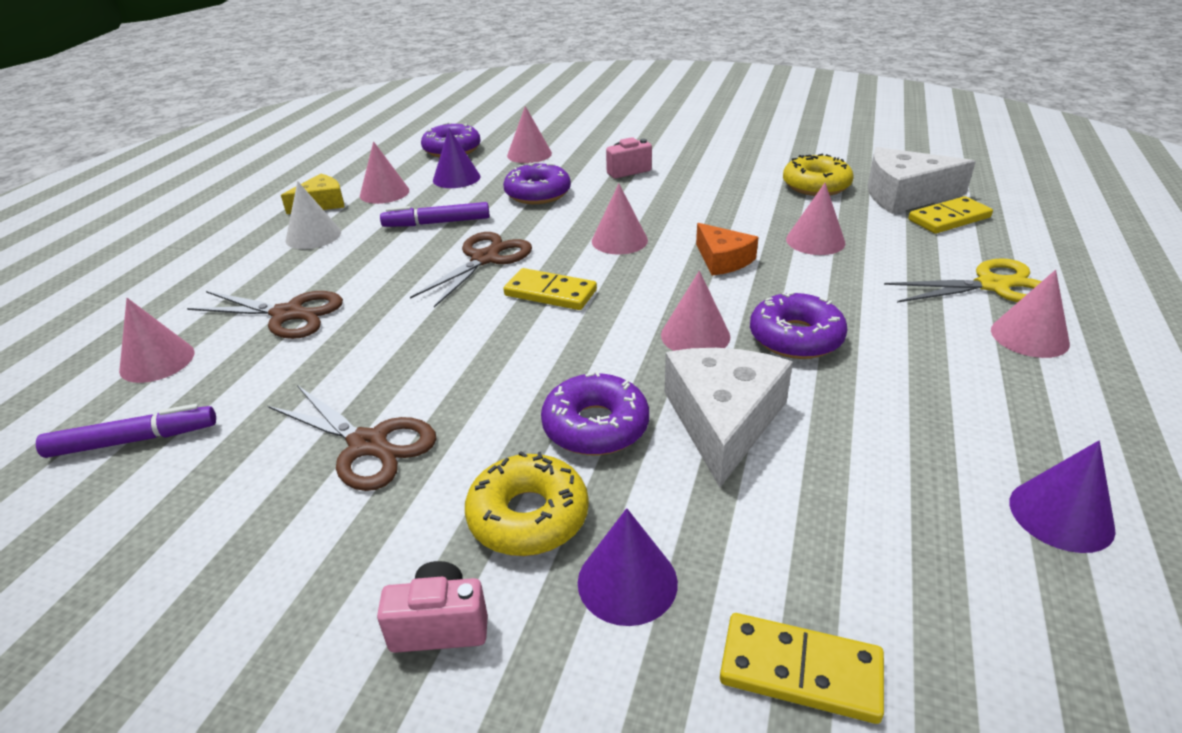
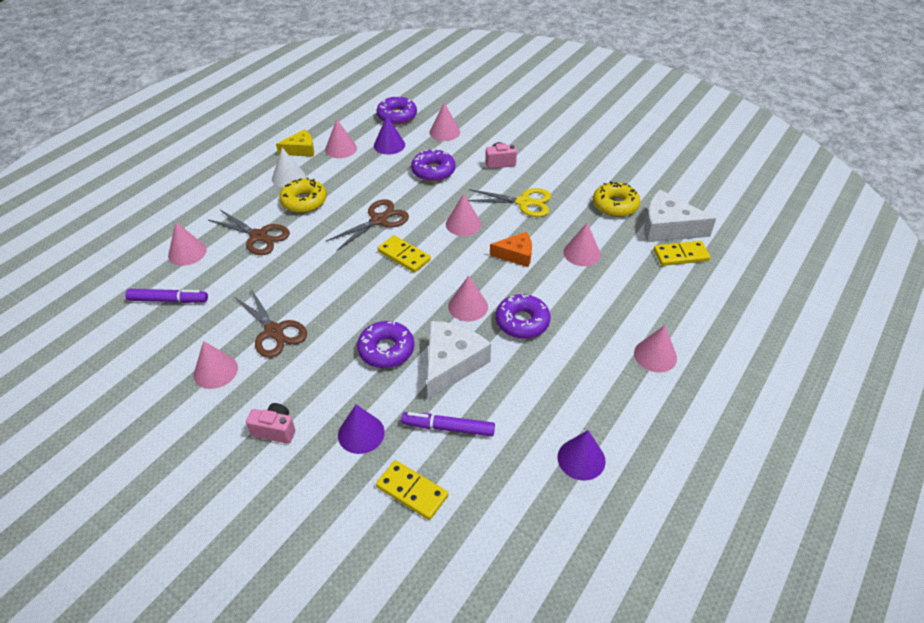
camera: 15 degrees right, 10 degrees up
(267, 541) = (215, 371): none -> pink cone
(437, 223) = (362, 183): purple marker -> purple marker (448, 428)
(528, 516) = (332, 390): yellow donut -> yellow donut (304, 201)
(722, 260) = (516, 255): orange cheese -> orange cheese turned 75 degrees counterclockwise
(992, 286) = (664, 315): yellow scissors -> yellow scissors (523, 202)

